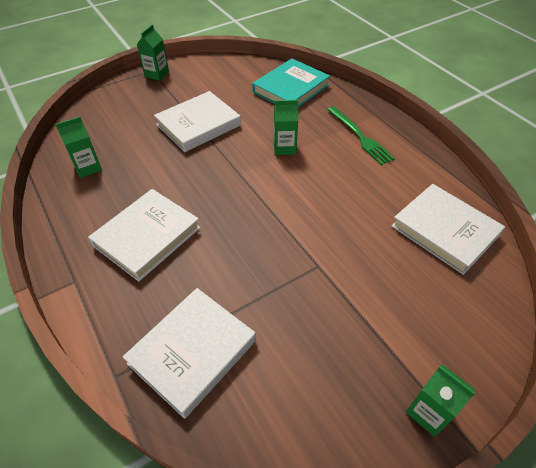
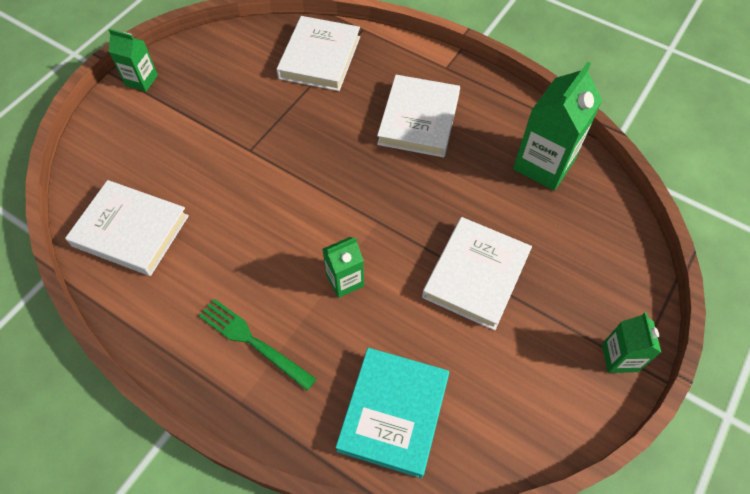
camera: 155 degrees right, 10 degrees up
(88, 167) = (543, 164): green carton -> green carton, size x1.78

